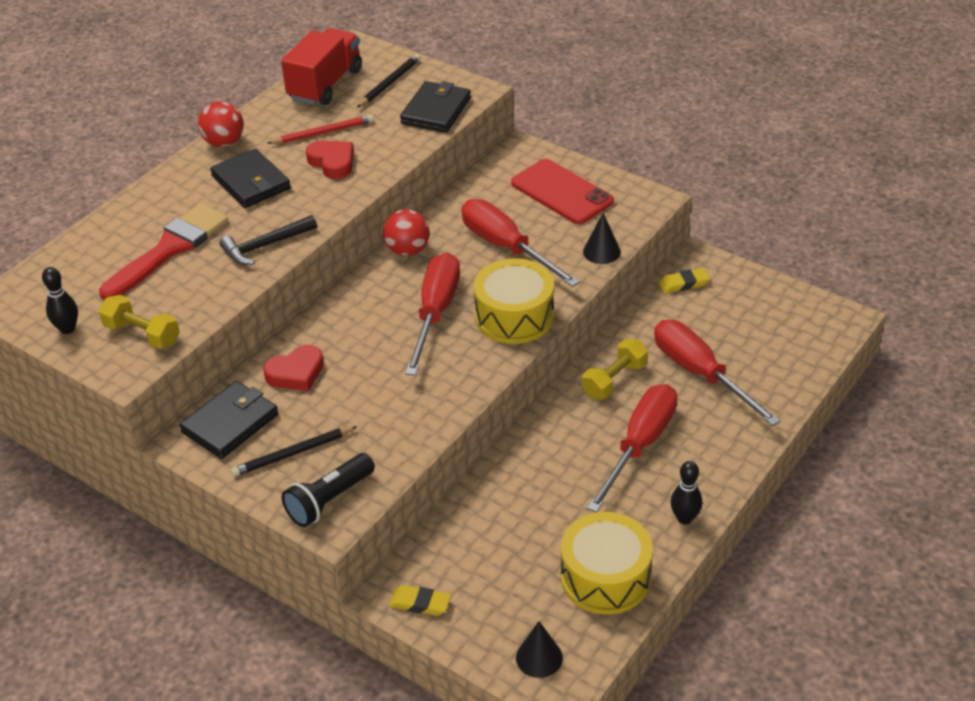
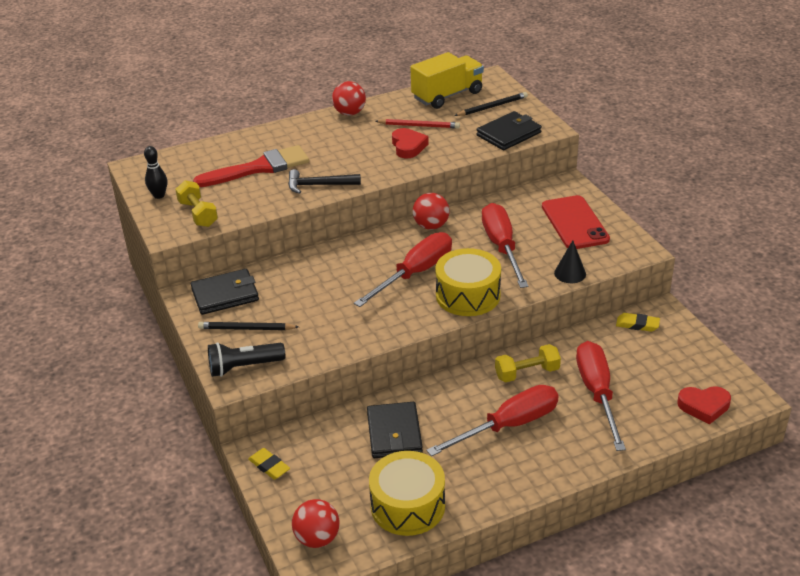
camera: 30 degrees right, 5 degrees down
(251, 182) = (344, 143): black wallet -> black wallet (394, 433)
(296, 373) = (291, 279): red heart -> red heart (704, 406)
(325, 85) = (447, 95): red truck -> yellow truck
(539, 657) = (317, 538): black cone -> red ball
(684, 518) = (500, 490): black bowling pin -> none

